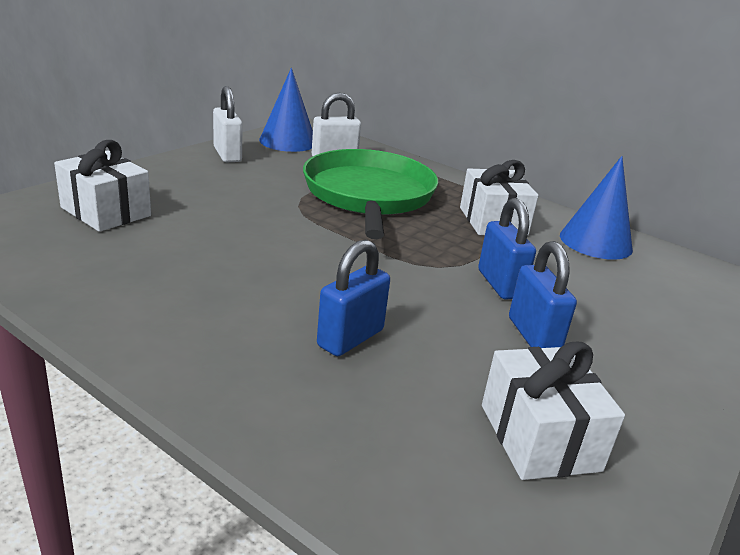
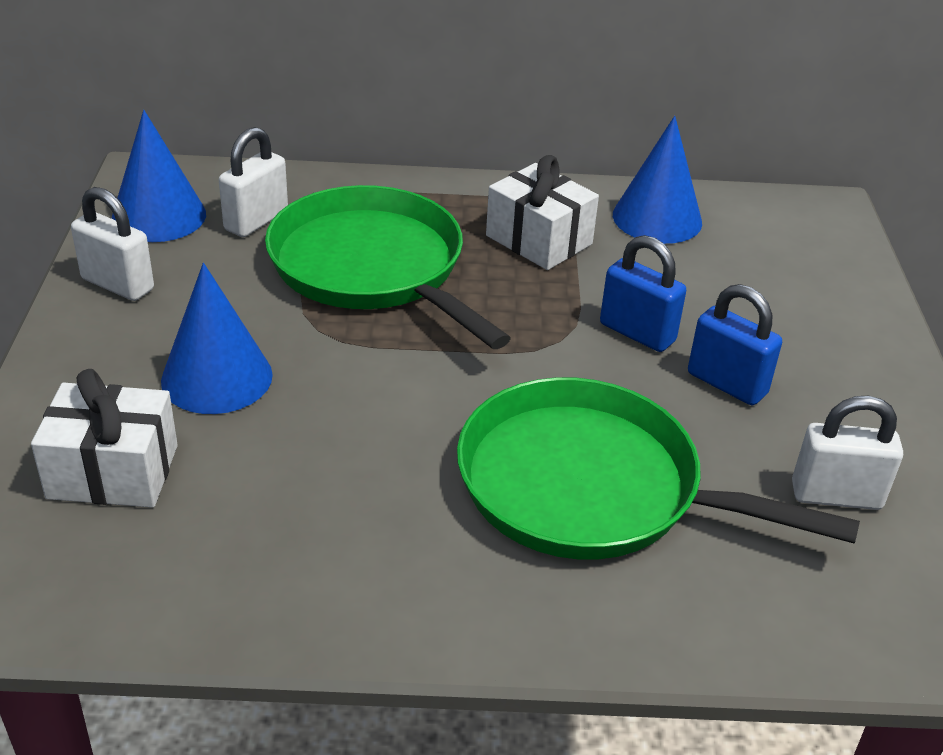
camera: 35 degrees left, 10 degrees up
(215, 201) = (217, 377): none -> blue cone
(350, 338) = (591, 486): blue padlock -> green pan
(539, 437) = (836, 495): white gift -> white padlock

